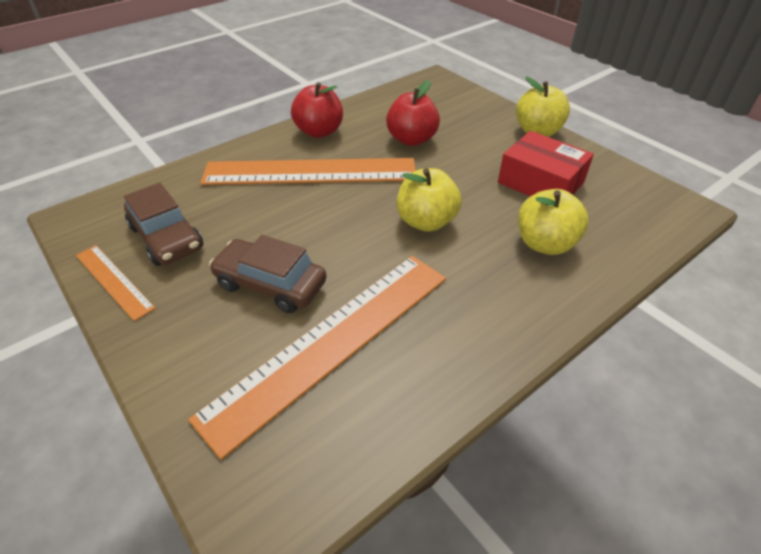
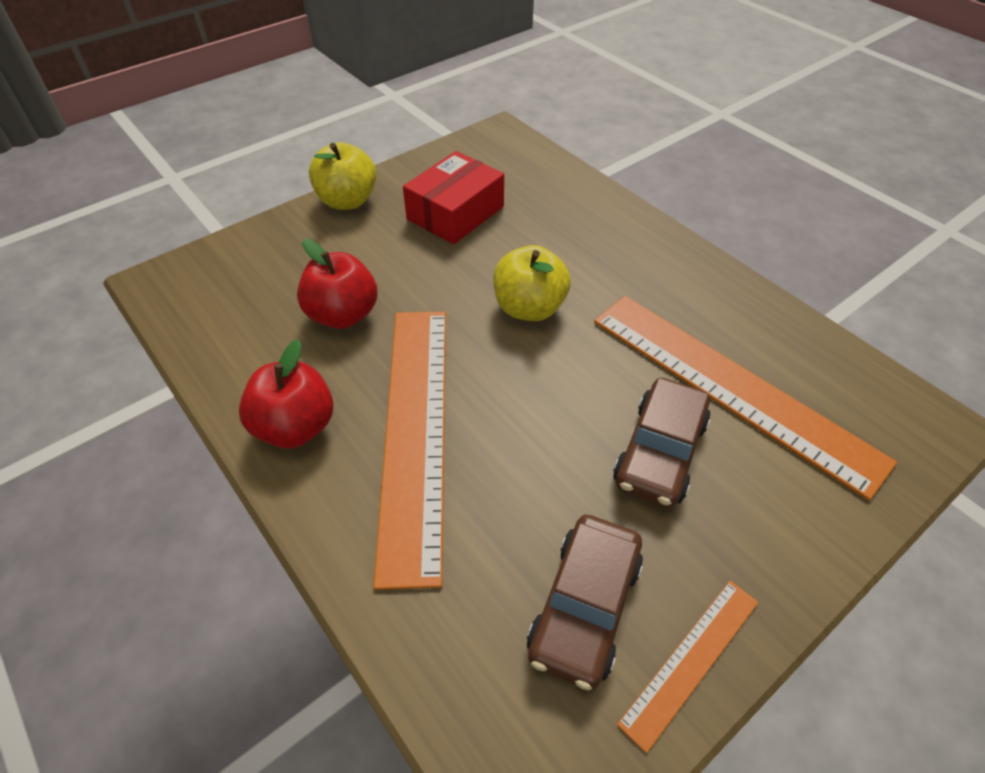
camera: 90 degrees left, 5 degrees up
(167, 238) = (584, 607): brown car -> brown car turned 150 degrees clockwise
(545, 244) = (560, 224): yellow apple -> none

